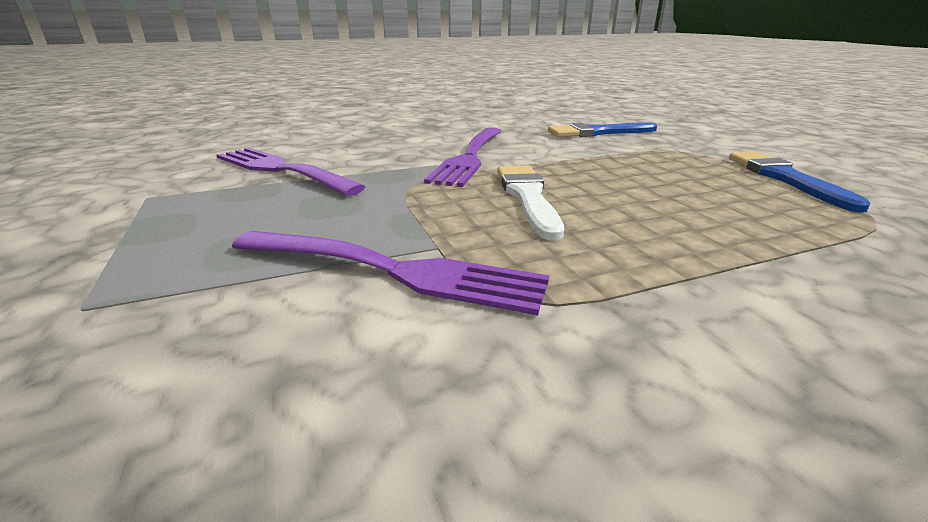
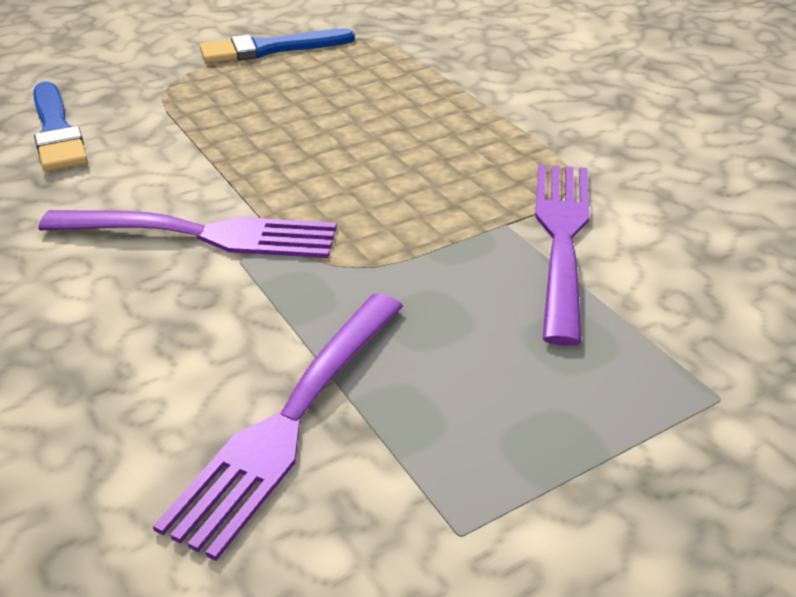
camera: 100 degrees left, 10 degrees up
(527, 197) = (361, 182): white brush -> none

